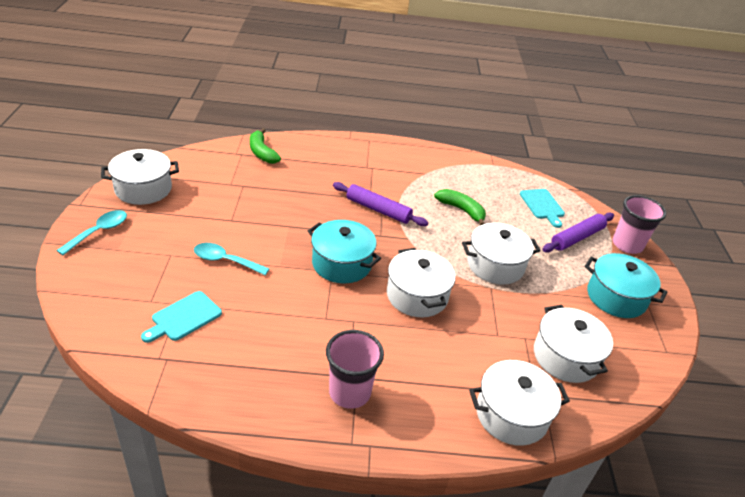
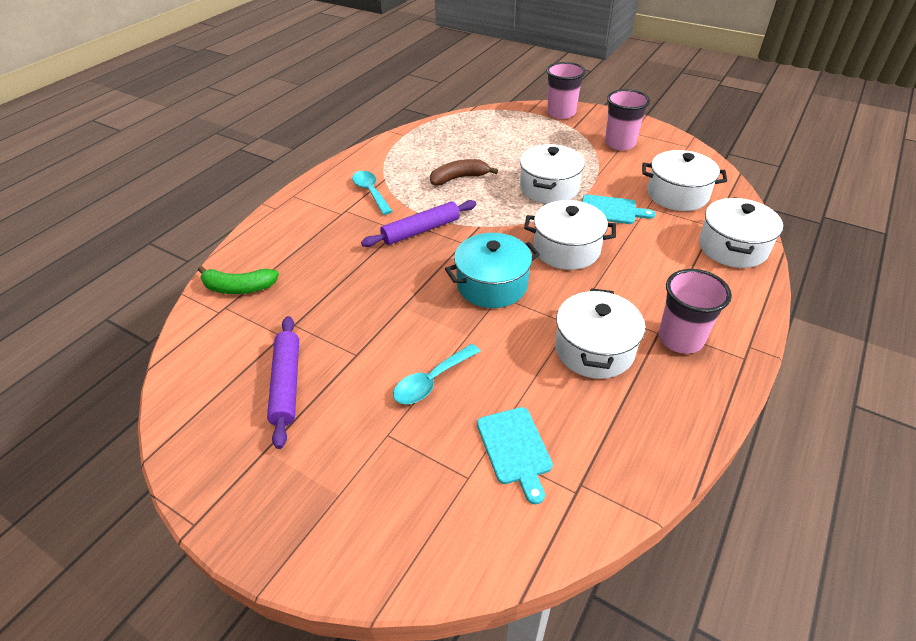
camera: 55 degrees left, 5 degrees up
(99, 232) = (282, 510): turquoise spoon -> turquoise spoon (371, 192)
(143, 189) = (218, 432): white pot -> white pot (594, 349)
(461, 210) = (459, 178): green banana -> brown banana
(542, 206) = (484, 132): turquoise cutting board -> turquoise cutting board (611, 210)
(577, 238) = (538, 132): purple rolling pin -> purple rolling pin (287, 384)
(616, 297) = (620, 143): turquoise pot -> pink cup

